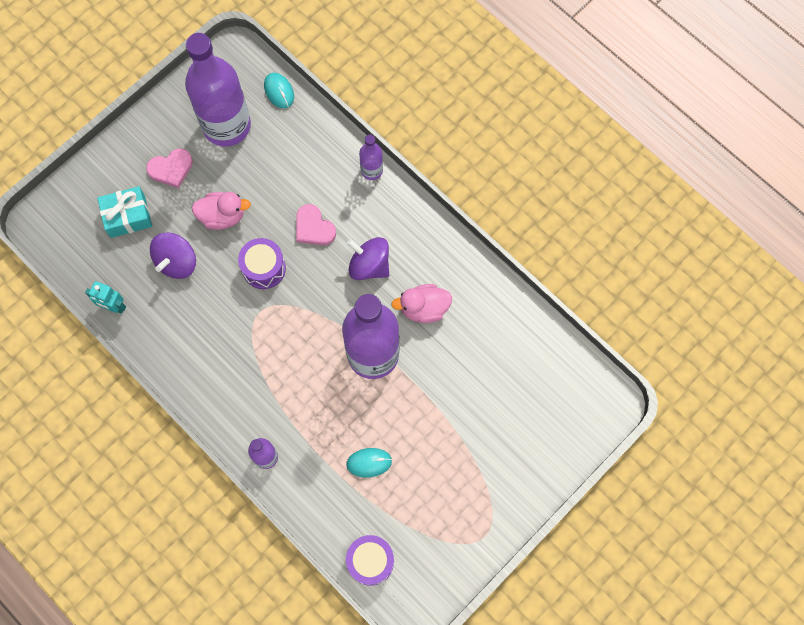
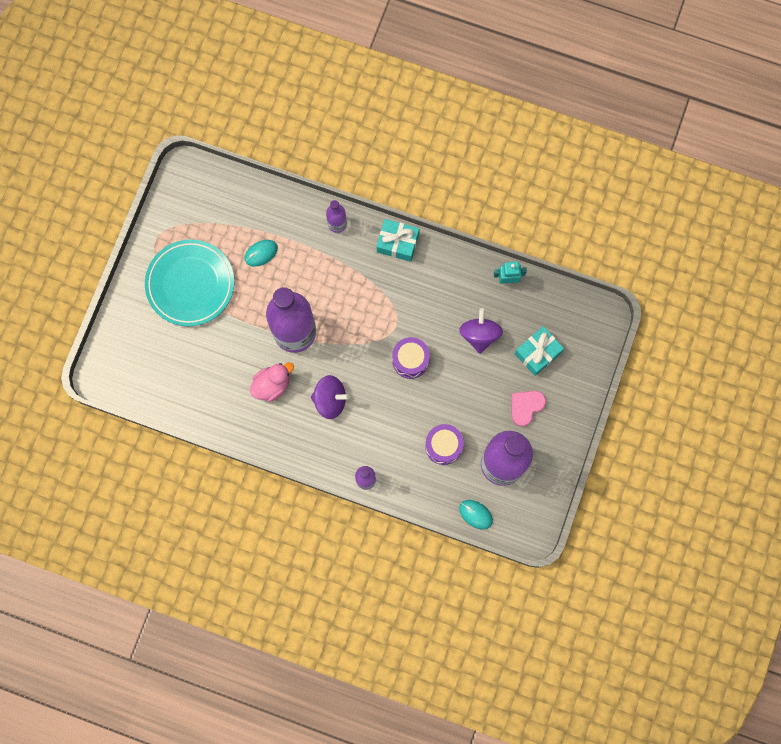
camera: 155 degrees right, 5 degrees up
(210, 403) = (397, 243): none -> turquoise gift
(222, 216) = (464, 387): pink duck -> none
(314, 228) = (388, 410): pink heart -> none
(370, 561) = (229, 188): purple drum -> purple drum (443, 446)
(465, 463) = (190, 284): none -> turquoise plate

